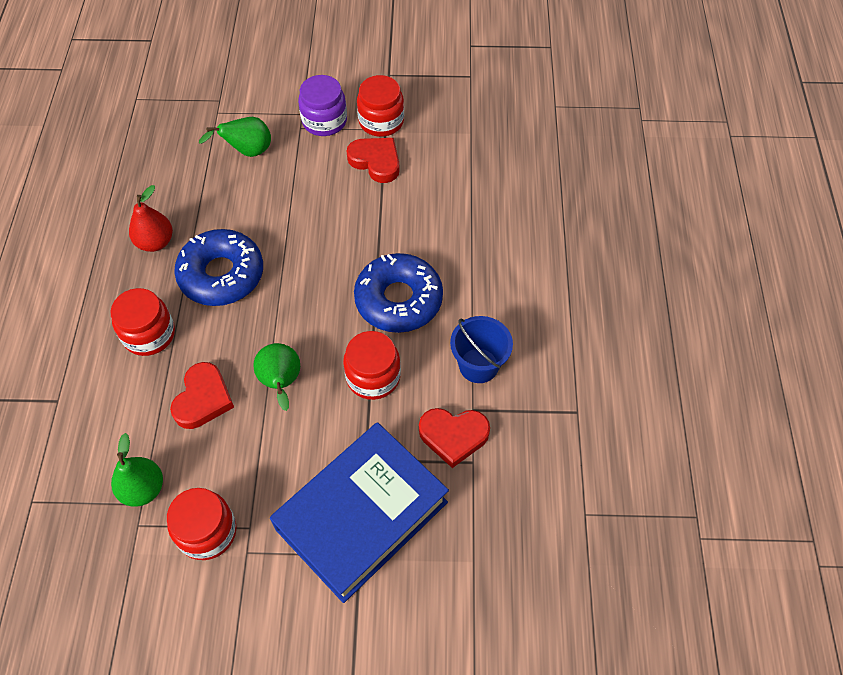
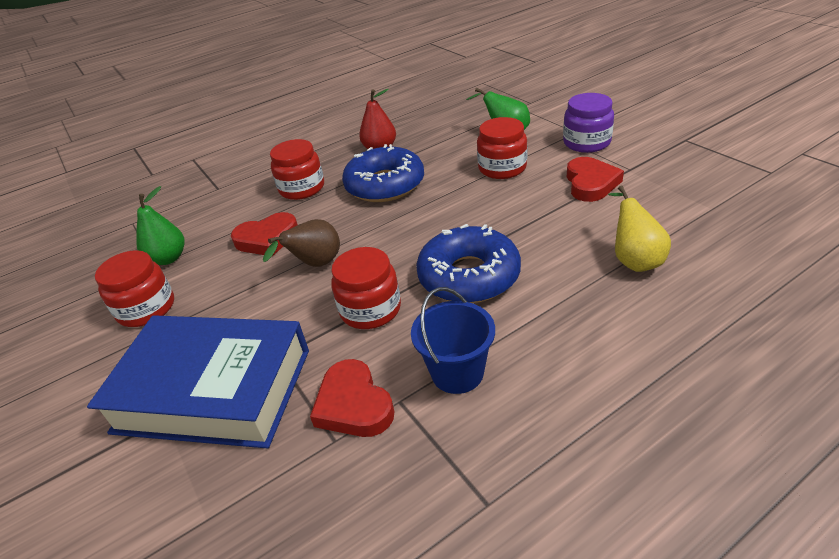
camera: 60 degrees right, 20 degrees down
(281, 383) = (315, 265): green pear -> brown pear
(381, 121) = (634, 163): red jar -> red jar (502, 168)
(474, 208) = (634, 260): none -> yellow pear

